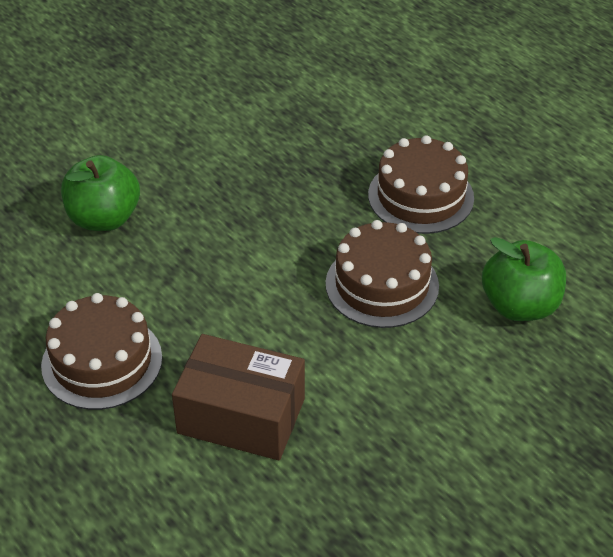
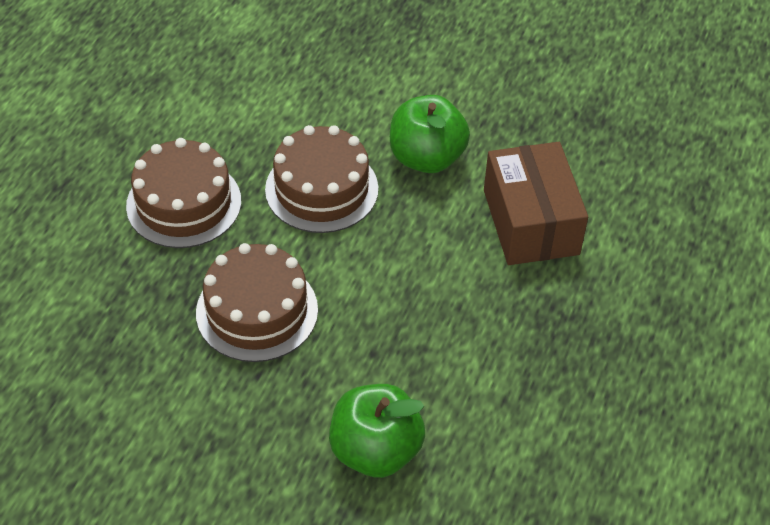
camera: 120 degrees left, 5 degrees up
(102, 361) = (551, 346): brown cake -> brown cake (257, 311)
(520, 306) = (287, 95): green apple -> green apple (426, 158)

